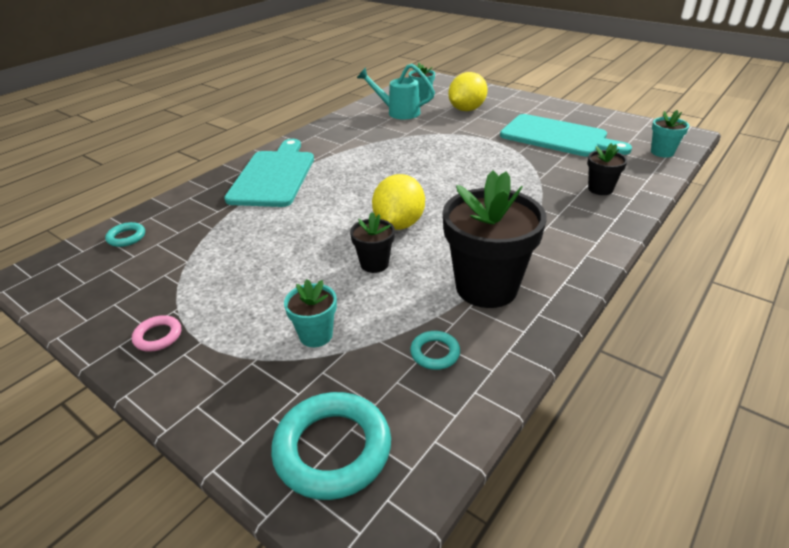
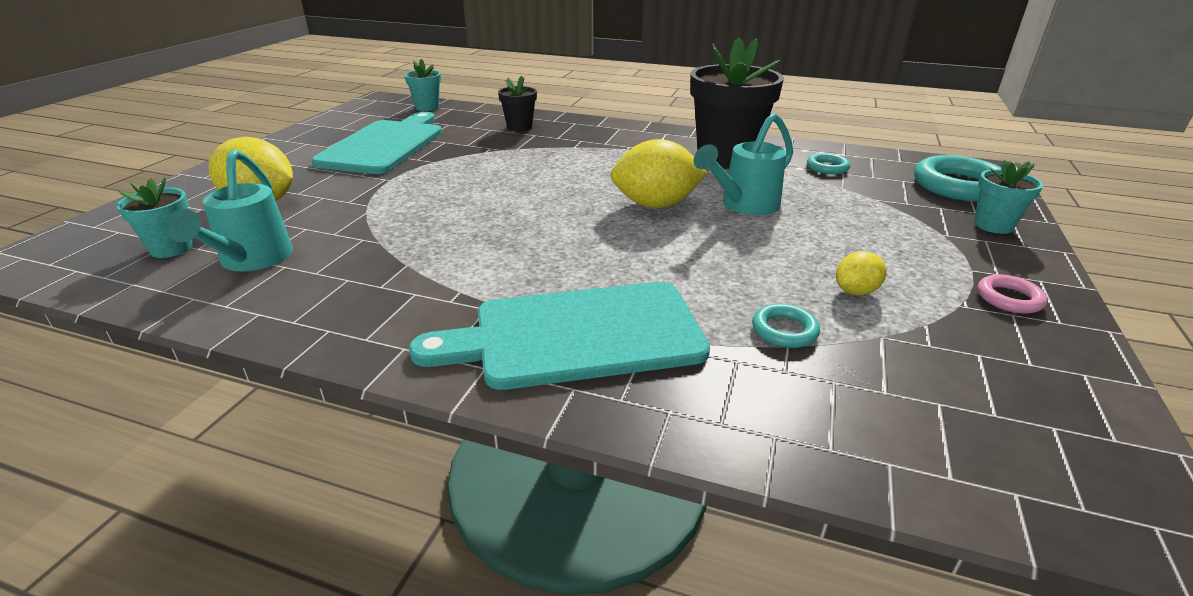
camera: 110 degrees left, 5 degrees down
(126, 237) = (915, 444): turquoise ring -> turquoise ring (784, 330)
(229, 270) = (856, 291): none -> yellow lemon
(316, 335) = (876, 213): turquoise flower pot -> turquoise flower pot (993, 225)
(374, 264) = (743, 206): black flower pot -> turquoise watering can

